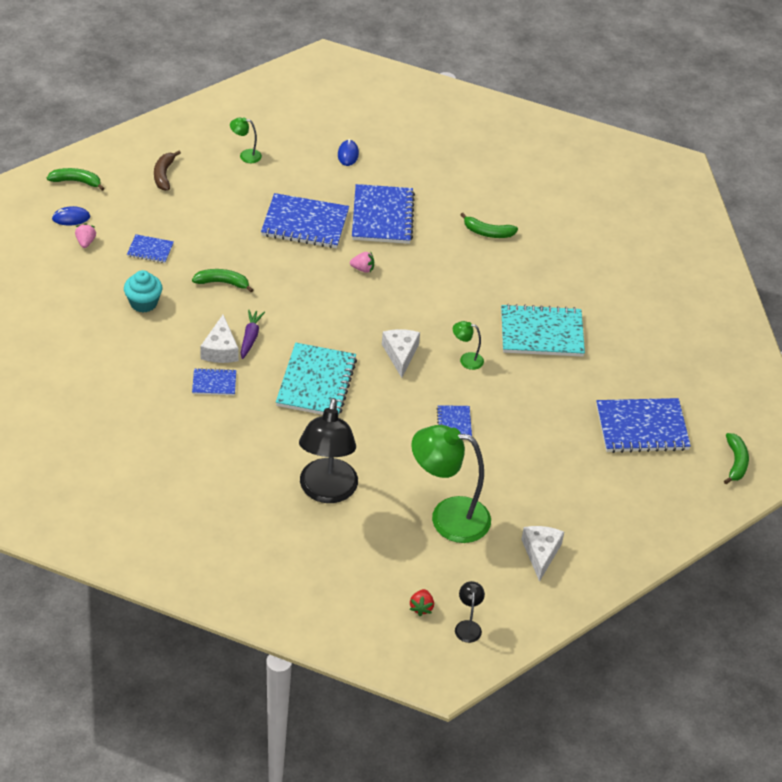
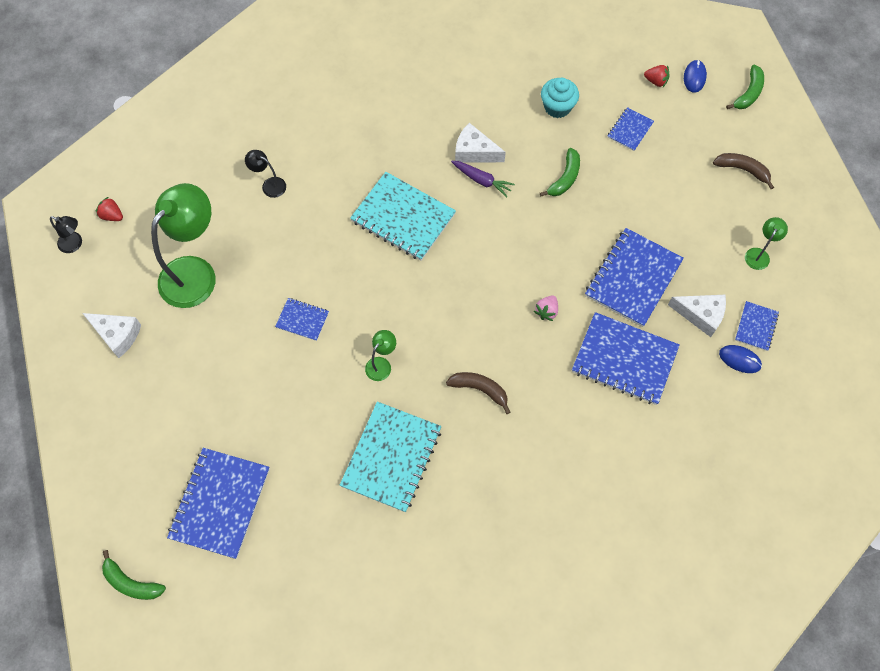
camera: 115 degrees right, 20 degrees up
(85, 242) = (656, 81): pink strawberry -> red strawberry
(214, 383) = (433, 135): blue notebook -> blue notebook (756, 326)
(326, 491) = (269, 185): black lamp -> black lamp, size x0.43
(400, 354) = (412, 304): white cheese -> white cheese (701, 315)
(454, 294) = (480, 389): none -> brown banana
(487, 232) = (567, 464): green banana -> none

